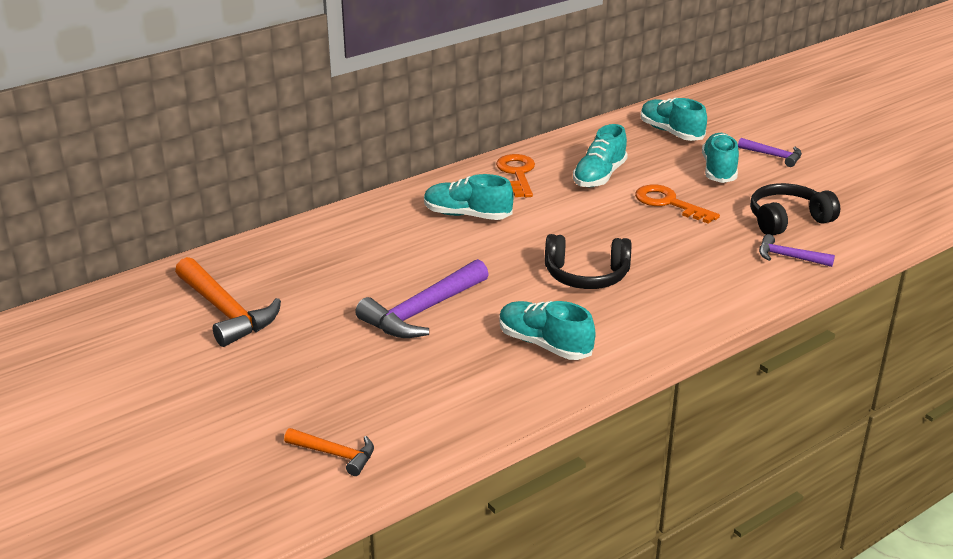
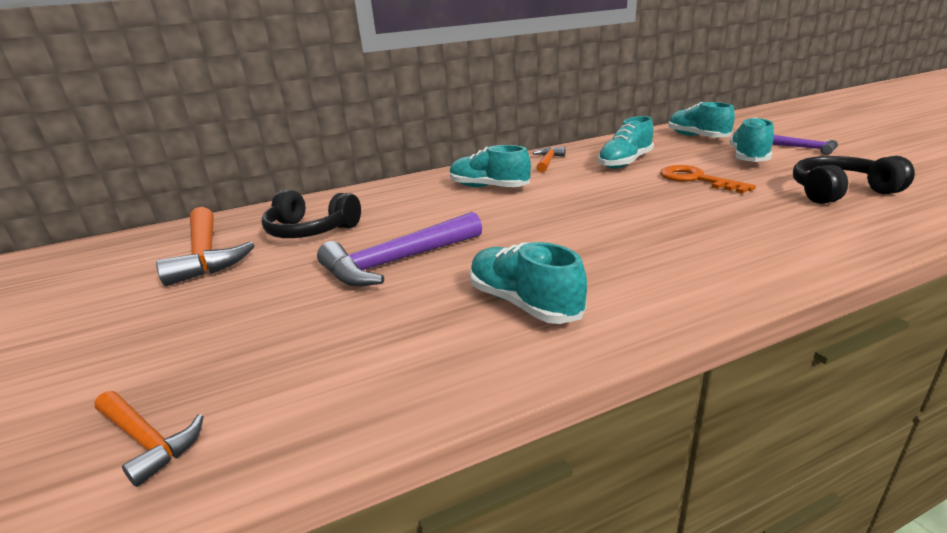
camera: 15 degrees right, 5 degrees down
(517, 173) = (548, 162): orange key -> orange hammer
(586, 275) = (596, 235): black headphones -> black headphones (311, 230)
(789, 257) = (854, 223): purple hammer -> none

